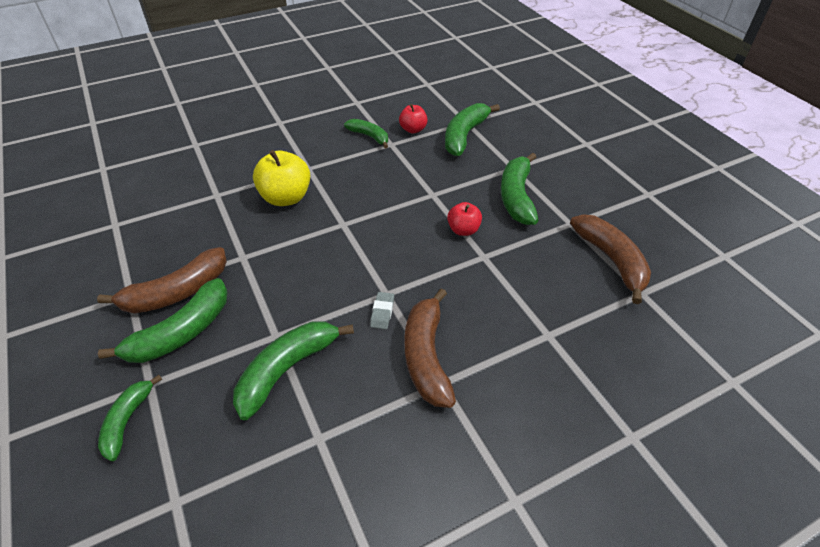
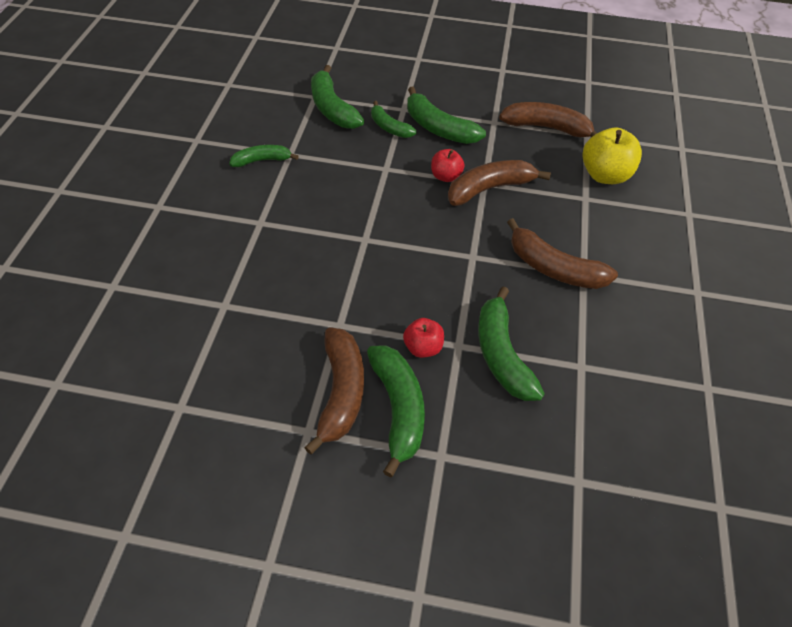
camera: 55 degrees left, 5 degrees up
(127, 421) = (472, 487): green banana -> green banana (389, 127)
(286, 198) = (287, 258): yellow apple -> yellow apple (605, 175)
(382, 312) = (490, 269): grey eraser -> none
(413, 129) = (286, 130): red apple -> red apple (423, 348)
(480, 263) = (489, 189): none -> brown banana

